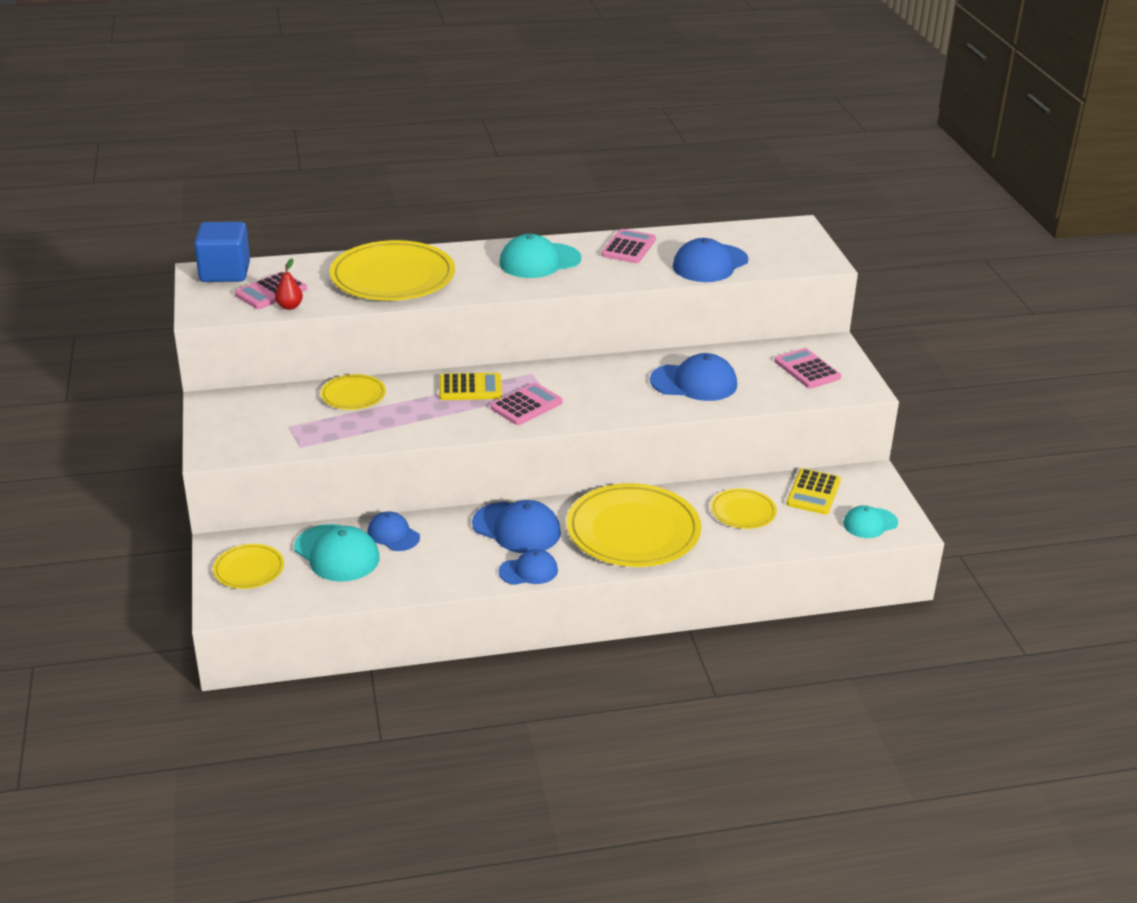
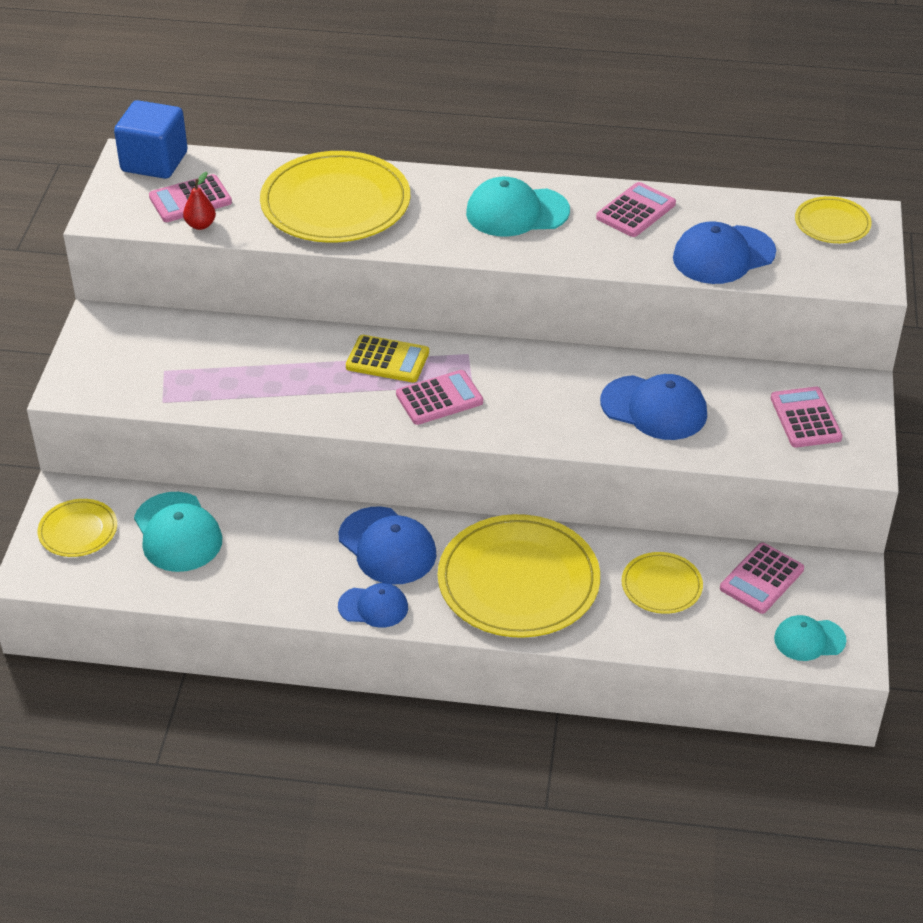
camera: 20 degrees right, 10 degrees up
(353, 395) = (253, 342): yellow plate -> yellow plate (832, 223)
(393, 534) = (248, 522): blue cap -> none
(813, 492) = (761, 579): yellow calculator -> pink calculator

